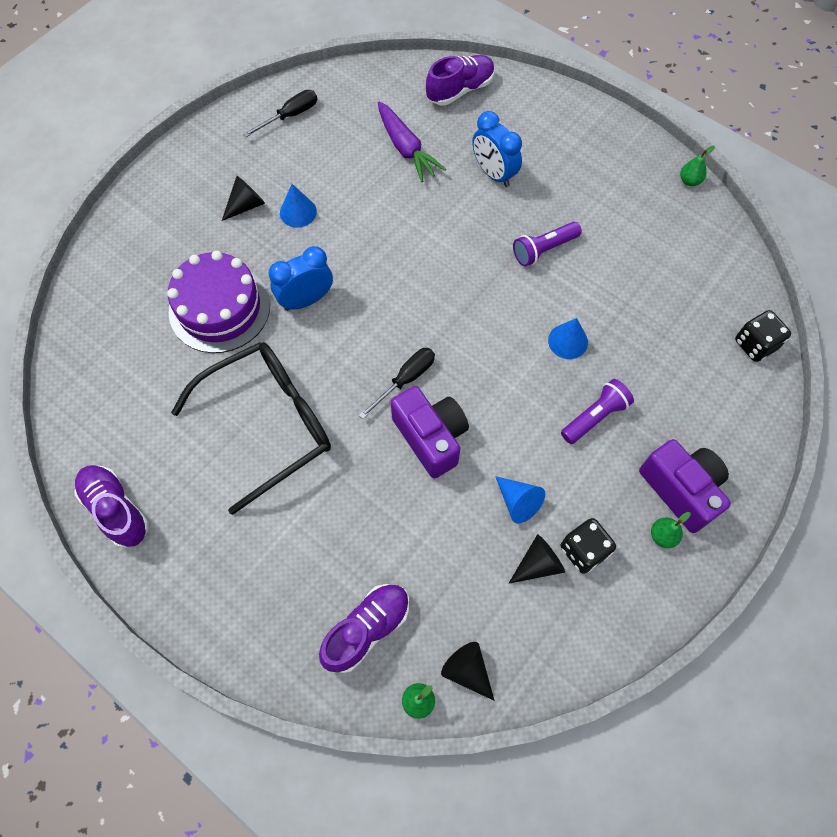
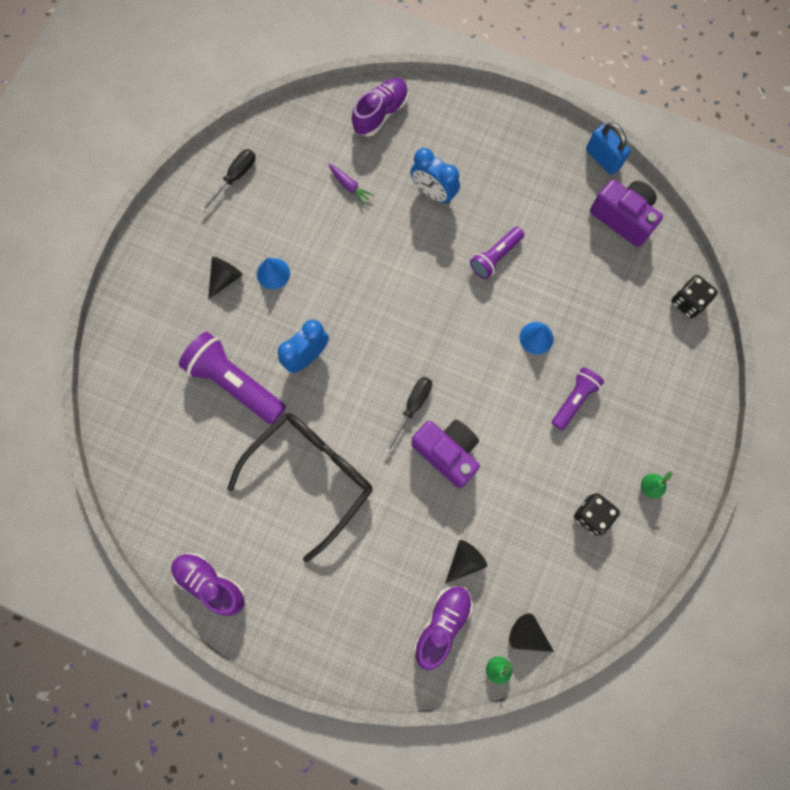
camera: 15 degrees left, 10 degrees up
(219, 308) = (235, 383): purple cake -> purple flashlight
(406, 149) = (349, 186): purple carrot -> purple carrot, size x0.57
(518, 502) = (531, 489): blue cone -> none
(538, 564) = (560, 535): black cone -> black cone (465, 561)
(681, 489) = (655, 444): purple camera -> purple camera (623, 218)
(689, 181) = (602, 159): green pear -> blue padlock

